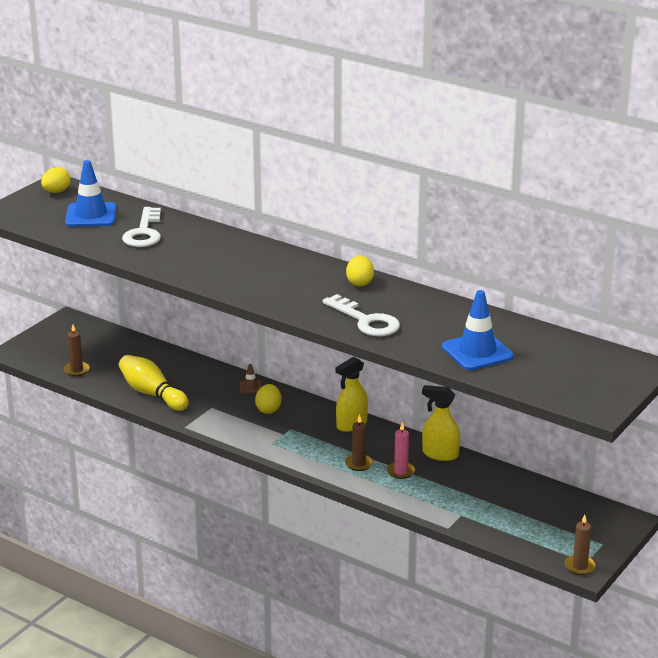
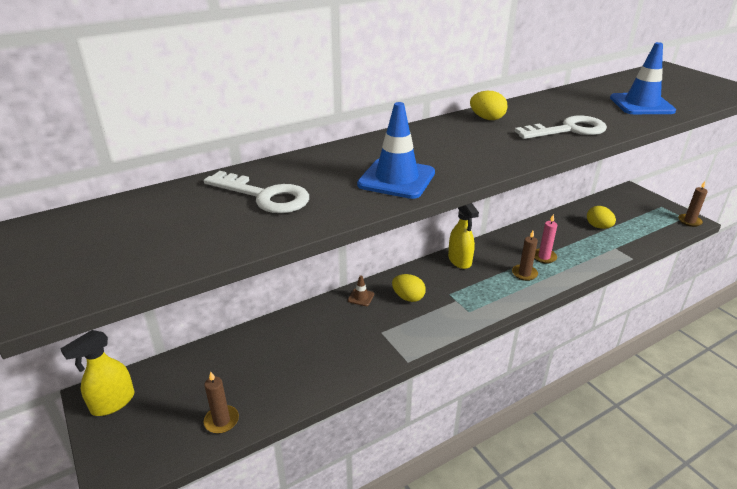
camera: 65 degrees left, 5 degrees up
(56, 192) = (53, 234): yellow egg -> yellow egg (598, 227)
(91, 215) = (167, 222): blue traffic cone -> blue traffic cone (396, 179)
(152, 394) = (324, 368): yellow bowling pin -> none
(440, 454) = (524, 233): yellow spray bottle -> yellow spray bottle (112, 403)

